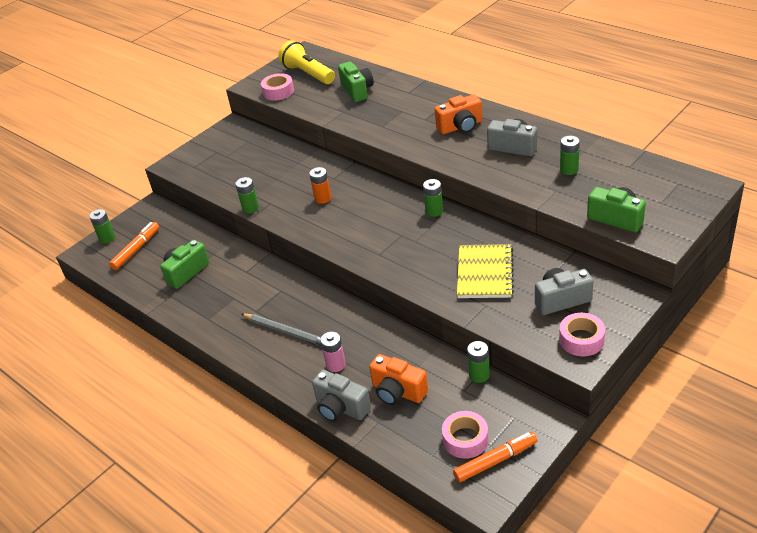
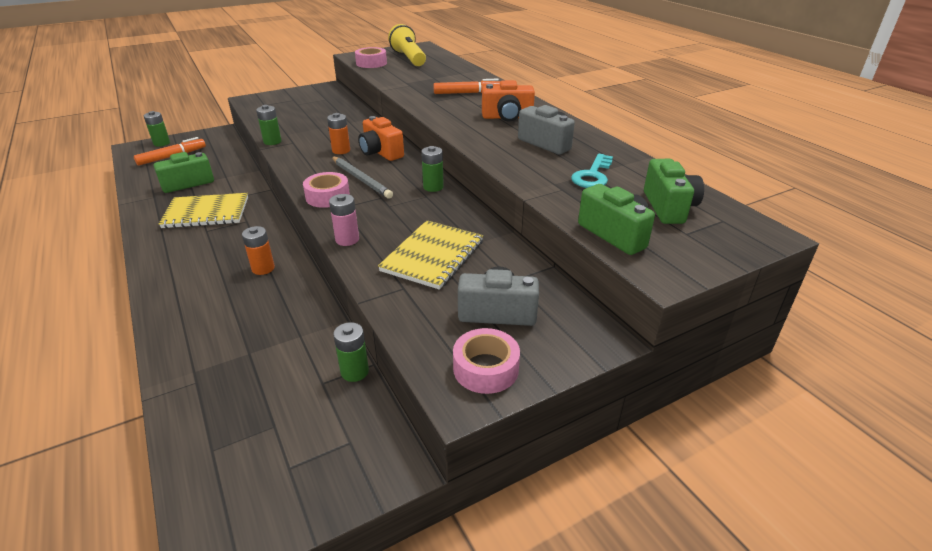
camera: 15 degrees right, 5 degrees down
(237, 295) = (206, 212): none -> yellow notebook
(286, 331) = (210, 257): grey pencil -> grey pencil (361, 179)
(336, 365) = (220, 304): pink battery -> pink battery (347, 239)
(339, 326) = (263, 268): none -> orange battery
(341, 408) = (177, 351): grey camera -> none
(357, 91) = (438, 75): green camera -> green camera (668, 207)
(398, 391) = (251, 356): orange camera -> orange camera (381, 152)
(465, 439) = (267, 446): pink tape -> pink tape (327, 196)
(495, 461) = (276, 493): orange marker -> orange marker (468, 93)
(569, 170) = (592, 175): green battery -> turquoise key

